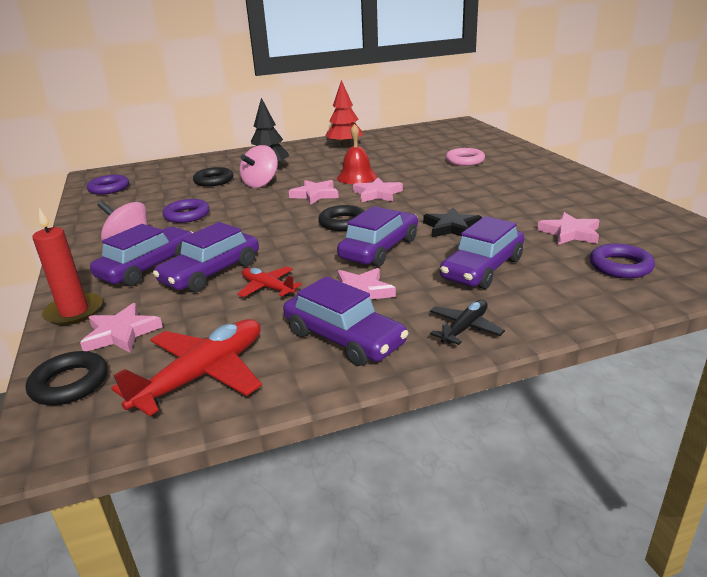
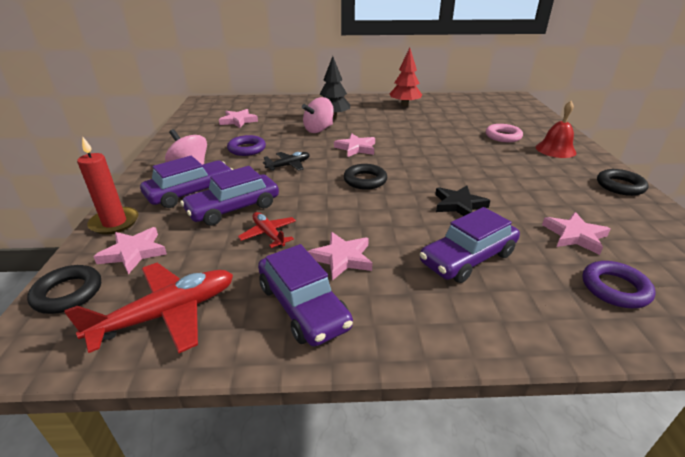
camera: 15 degrees right, 5 degrees up
(109, 188) = (206, 114): purple ring -> none
(214, 181) = (284, 121): black ring -> black ring (620, 186)
(357, 177) = (399, 137): red bell -> red bell (555, 149)
(377, 194) = (409, 157): pink star -> pink star (238, 121)
(380, 249) = (383, 214): purple car -> none
(465, 328) = (419, 325): black plane -> black plane (289, 165)

